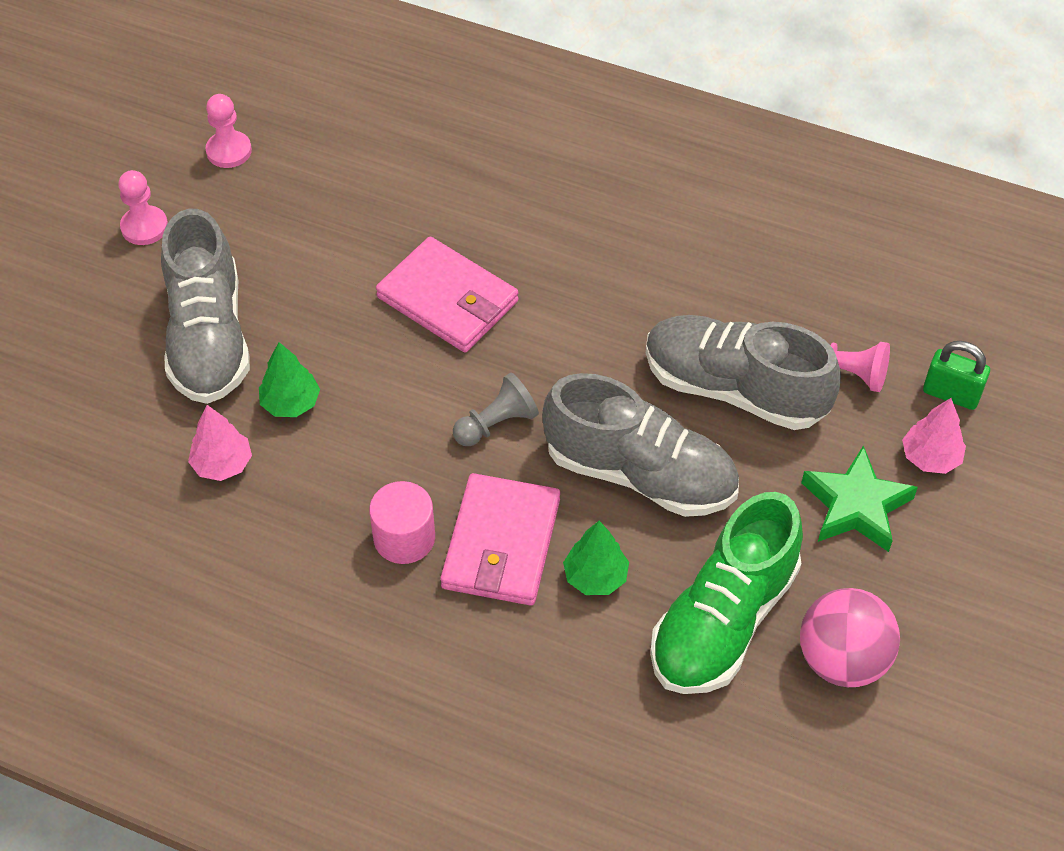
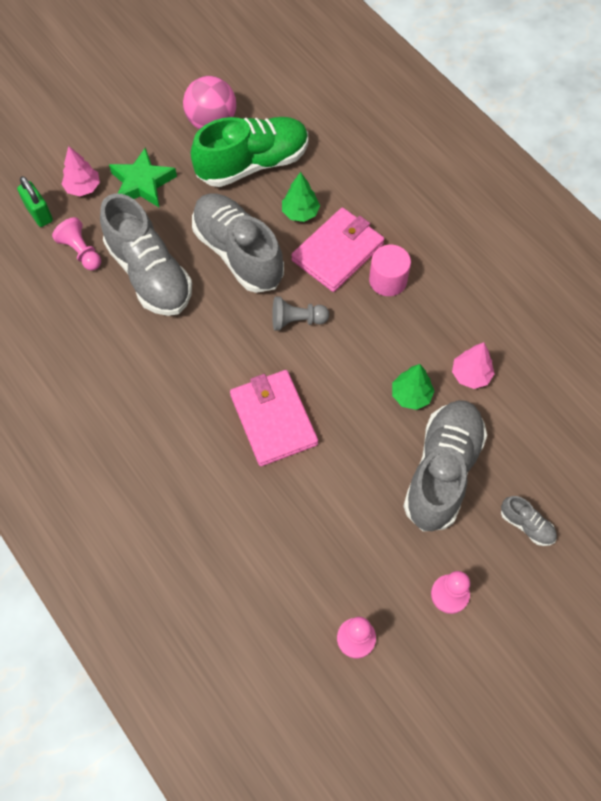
camera: 150 degrees left, 10 degrees up
(80, 328) = (526, 525): none -> grey shoe

